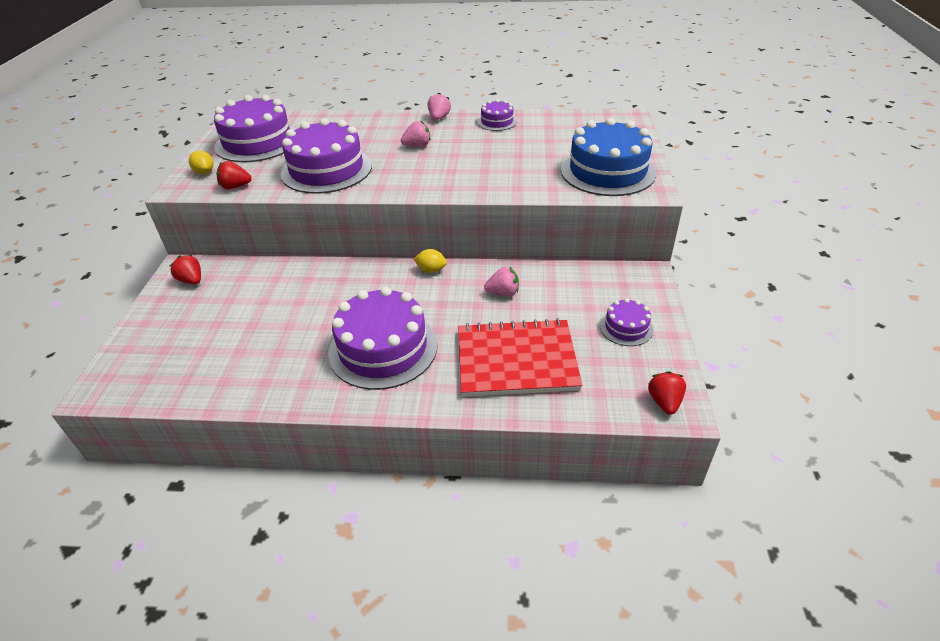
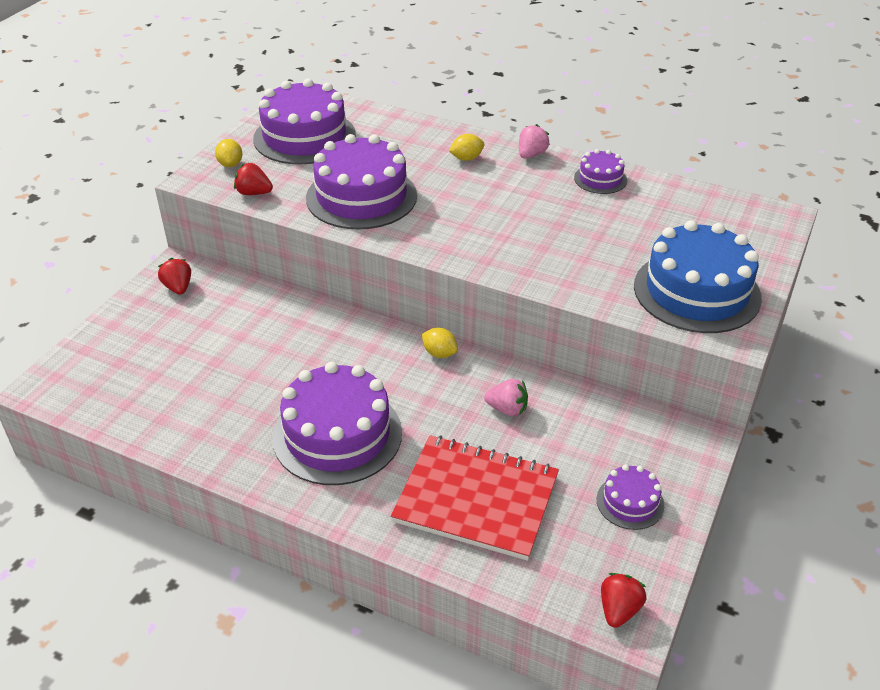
camera: 20 degrees right, 0 degrees up
(393, 130) = (466, 158): none -> yellow lemon
(417, 146) = (482, 190): pink strawberry -> none

